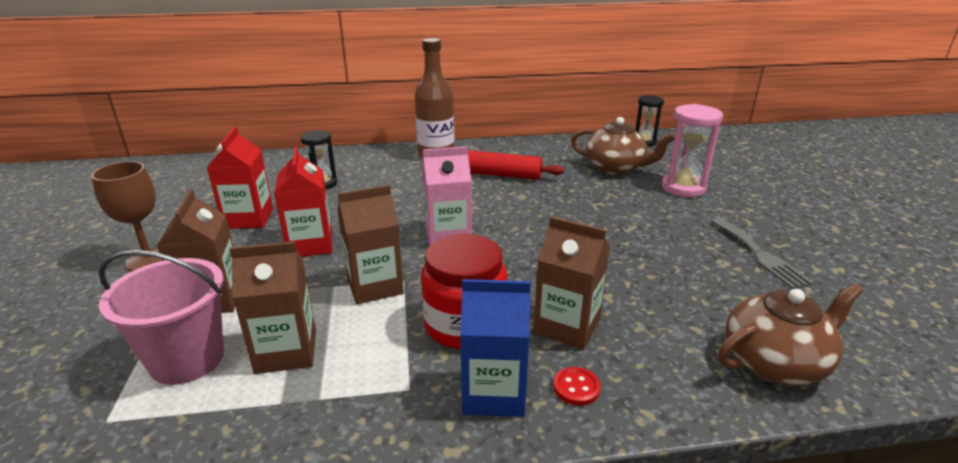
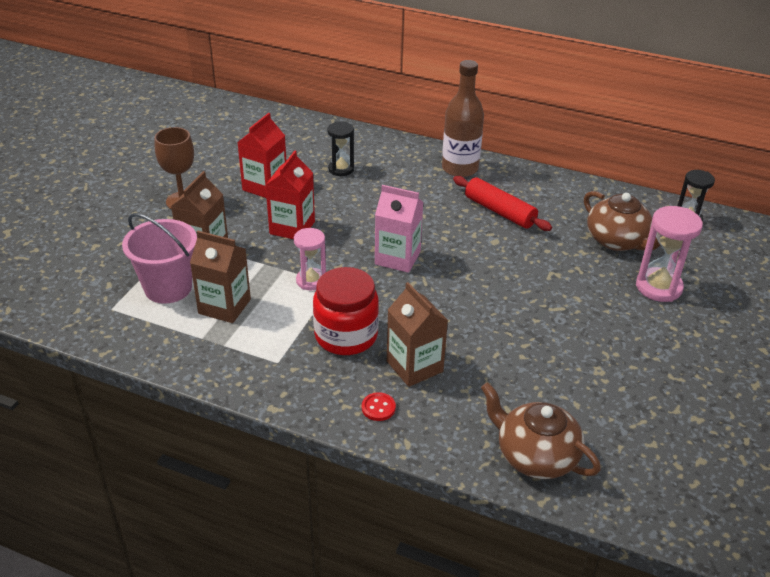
camera: 30 degrees right, 10 degrees up
(375, 286) = (311, 281): brown carton -> pink hourglass
(494, 392) = (325, 387): blue carton -> none
(760, 255) = (641, 378): grey fork -> none
(775, 362) = (535, 456): brown teapot -> brown teapot turned 150 degrees counterclockwise

